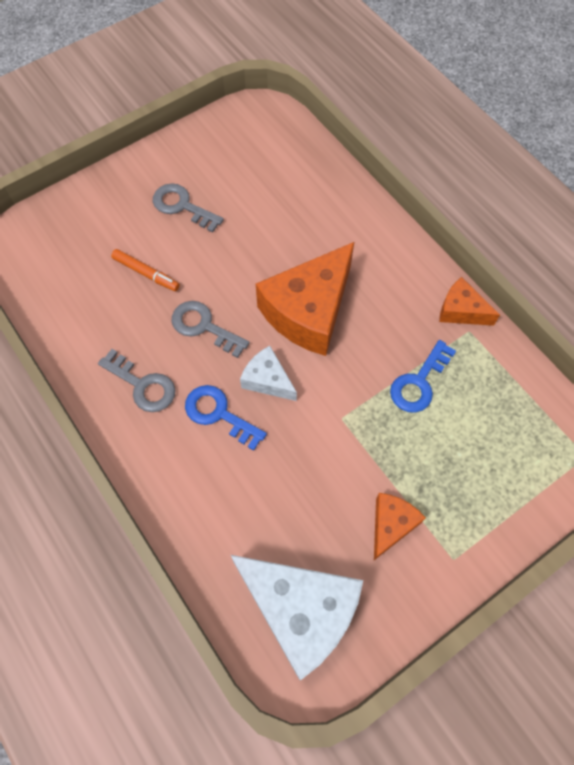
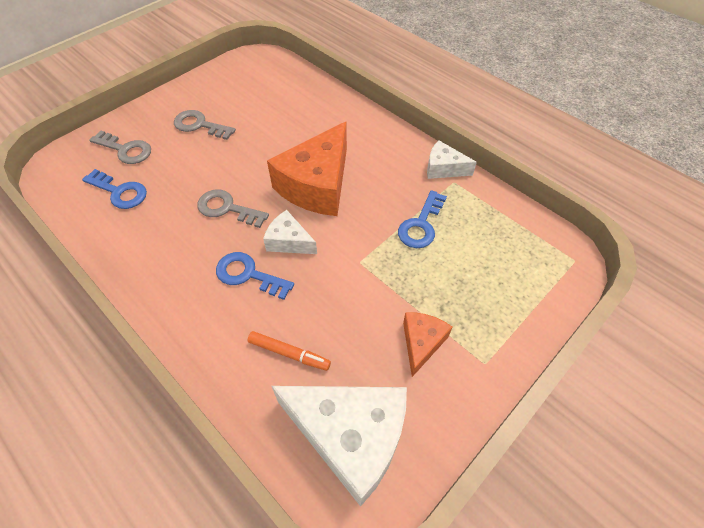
camera: 10 degrees left, 10 degrees down
(87, 286) = (120, 192): none -> blue key
(143, 385) = (175, 262): grey key -> grey key (126, 150)
(146, 273) = (172, 176): orange marker -> orange marker (289, 353)
(461, 311) = (443, 168): orange cheese -> white cheese

